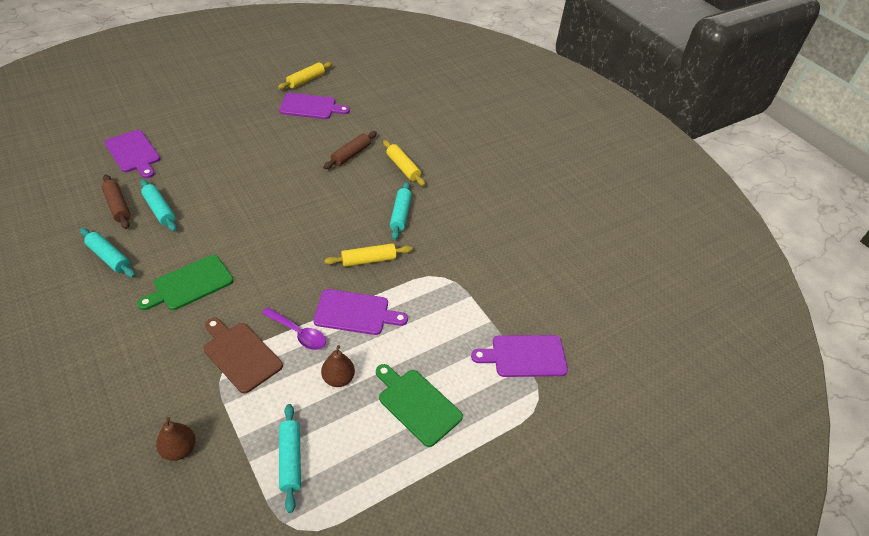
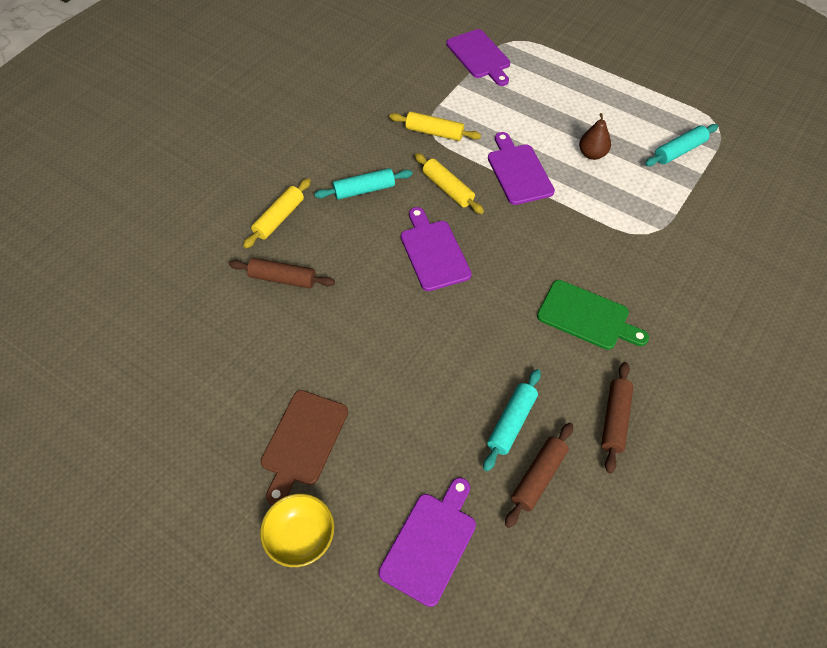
camera: 110 degrees left, 10 degrees up
(109, 257) = (615, 420): turquoise rolling pin -> brown rolling pin
(179, 449) = (733, 219): brown pear -> none
(186, 115) = (301, 537): none -> yellow bowl
(240, 355) = (626, 229): brown cutting board -> brown cutting board (303, 441)
(298, 333) = (572, 200): purple spoon -> none
(306, 80) = (120, 422): yellow rolling pin -> yellow rolling pin (434, 132)
(310, 107) = (193, 377): purple cutting board -> purple cutting board (433, 252)
(417, 404) = (574, 101): green cutting board -> none

